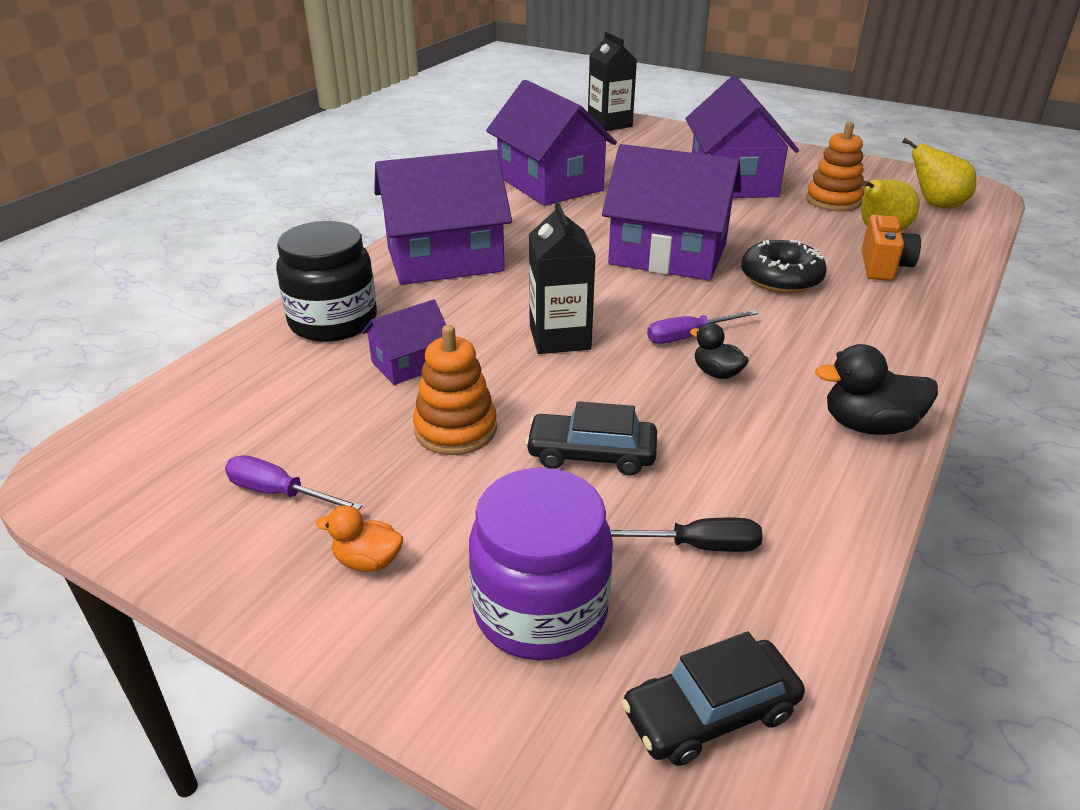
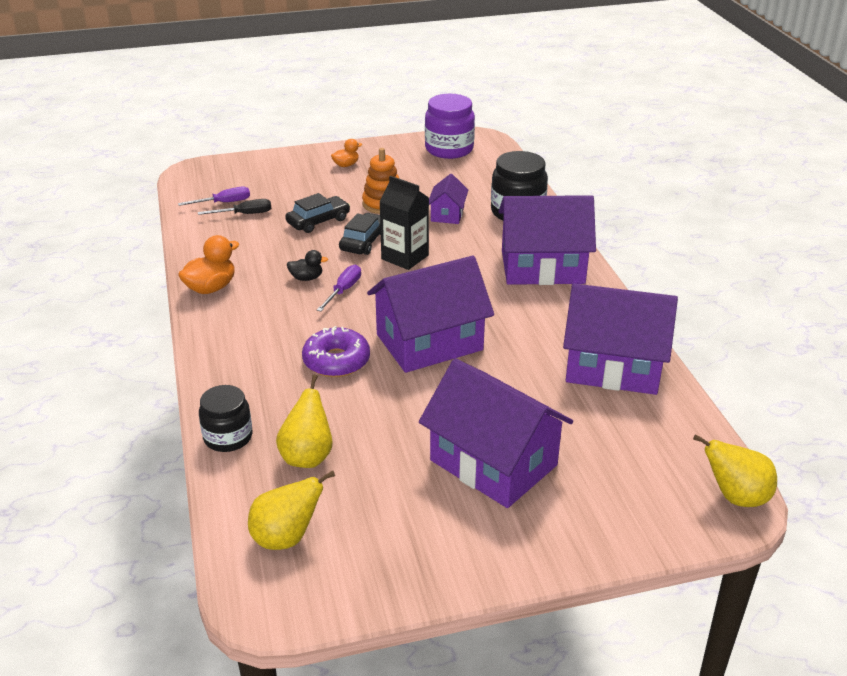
camera: 135 degrees right, 0 degrees up
(279, 493) = (406, 163): purple screwdriver -> purple screwdriver (224, 203)
(445, 259) = (542, 267): purple house -> purple house turned 60 degrees clockwise
(540, 610) = (276, 179): purple jar -> purple jar (449, 149)
(609, 124) = (735, 497): black carton -> yellow pear
(697, 546) = (245, 214): black screwdriver -> black screwdriver turned 150 degrees counterclockwise
(710, 713) = (203, 184): black car -> black car (364, 241)
(781, 278) = (336, 361): black donut -> purple donut
(833, 201) = (381, 484): orange stacking toy -> none
(868, 426) = (211, 288): black duck -> orange duck
(883, 267) = (277, 413): orange camera -> none
(948, 269) = (228, 437): none -> black jar

